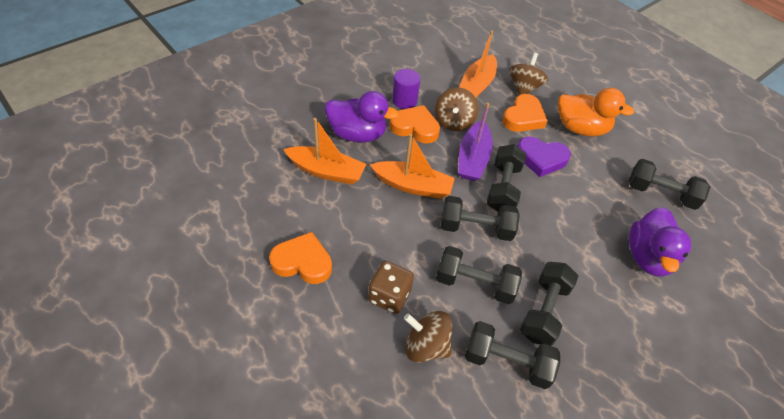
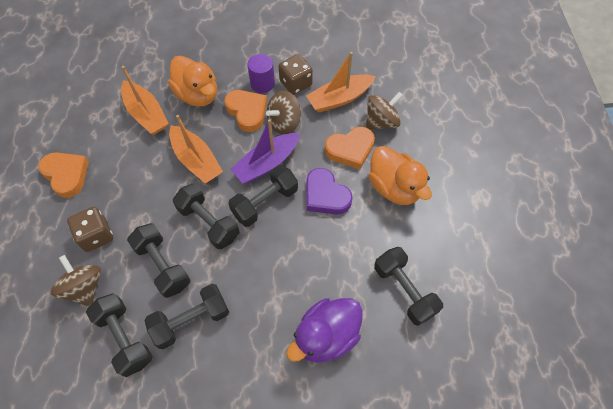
camera: 40 degrees right, 10 degrees up
(357, 134) = (197, 95): purple duck -> orange duck
(431, 89) = (295, 83): none -> brown dice

